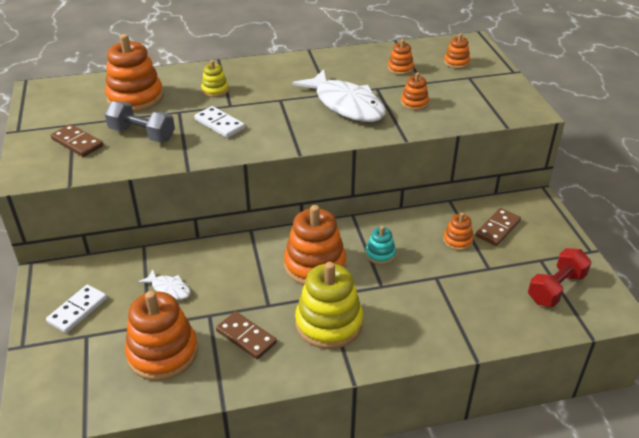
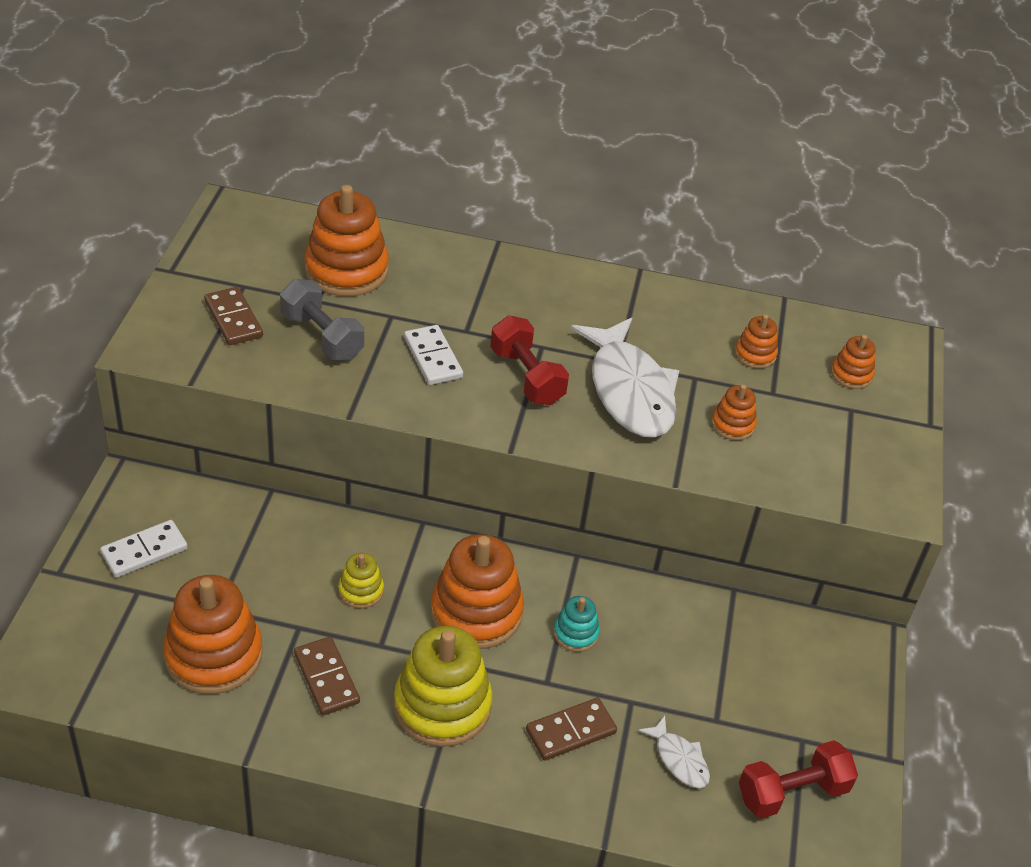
camera: 20 degrees right, 5 degrees up
(169, 289) = (269, 567): white fish -> white fish (679, 759)
(215, 90) = (460, 296): yellow stacking toy -> yellow stacking toy (361, 590)
(282, 116) = (526, 376): none -> red dumbbell
(457, 241) = (700, 658): orange stacking toy -> none
(497, 228) = (773, 664): brown domino -> brown domino (570, 731)

